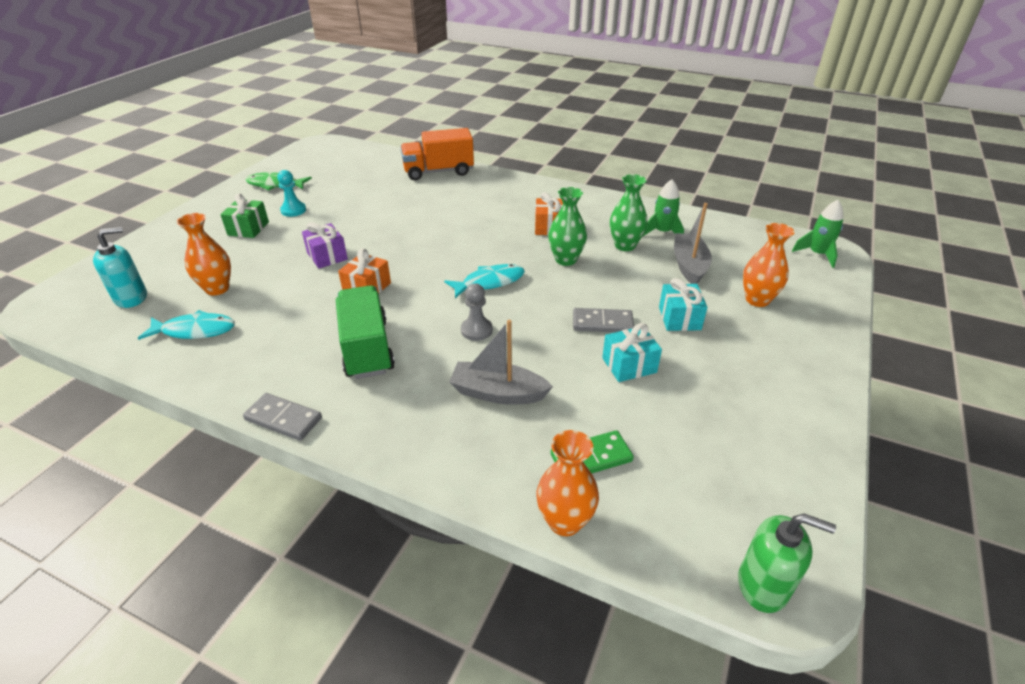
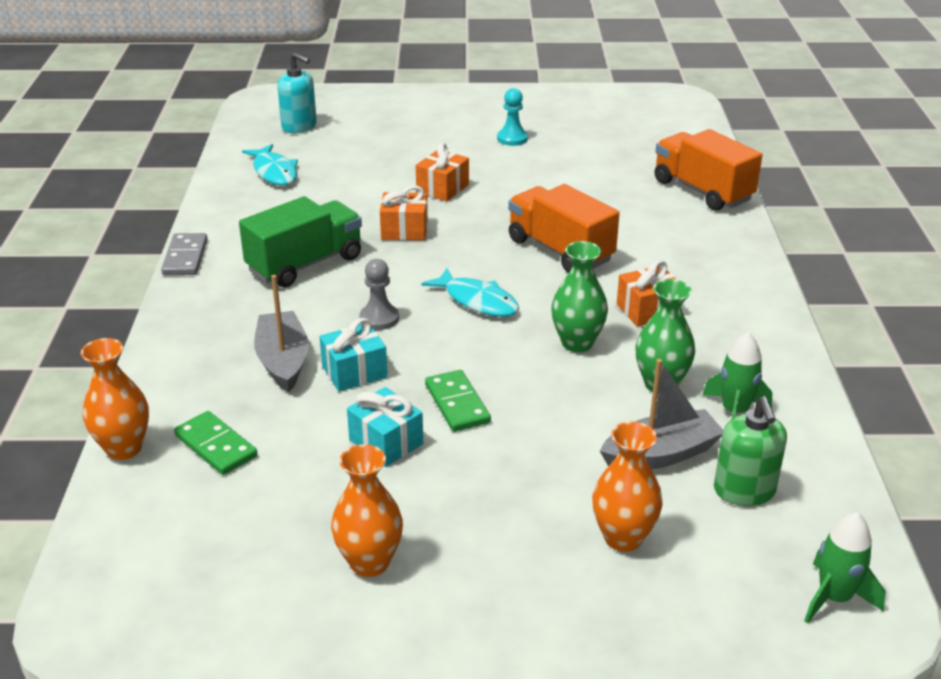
camera: 65 degrees right, 5 degrees down
(217, 288) = (342, 156): orange vase -> orange vase (369, 562)
(248, 228) = (454, 130): green gift -> none
(275, 185) = (553, 110): green fish -> none
(327, 256) = (442, 188): purple gift -> orange gift
(457, 235) = (560, 250): none -> orange truck
(602, 323) = (457, 404): grey domino -> green domino
(679, 318) = (516, 467): turquoise gift -> turquoise gift (354, 372)
(763, 585) = (86, 599): green soap dispenser -> green soap dispenser (744, 491)

